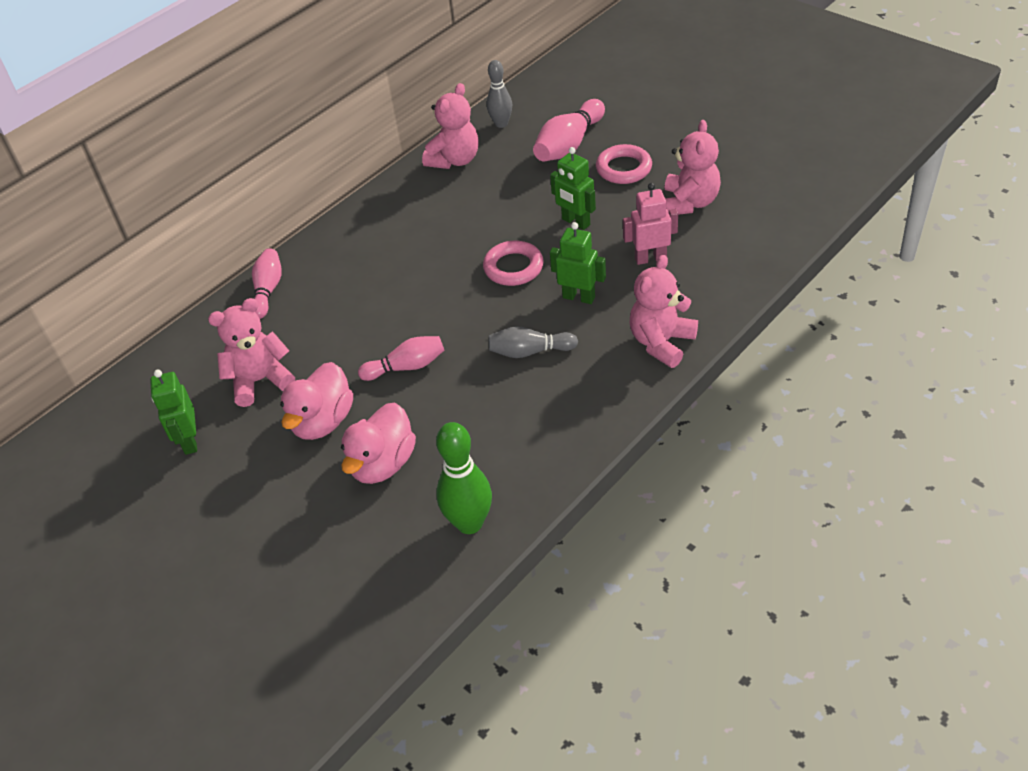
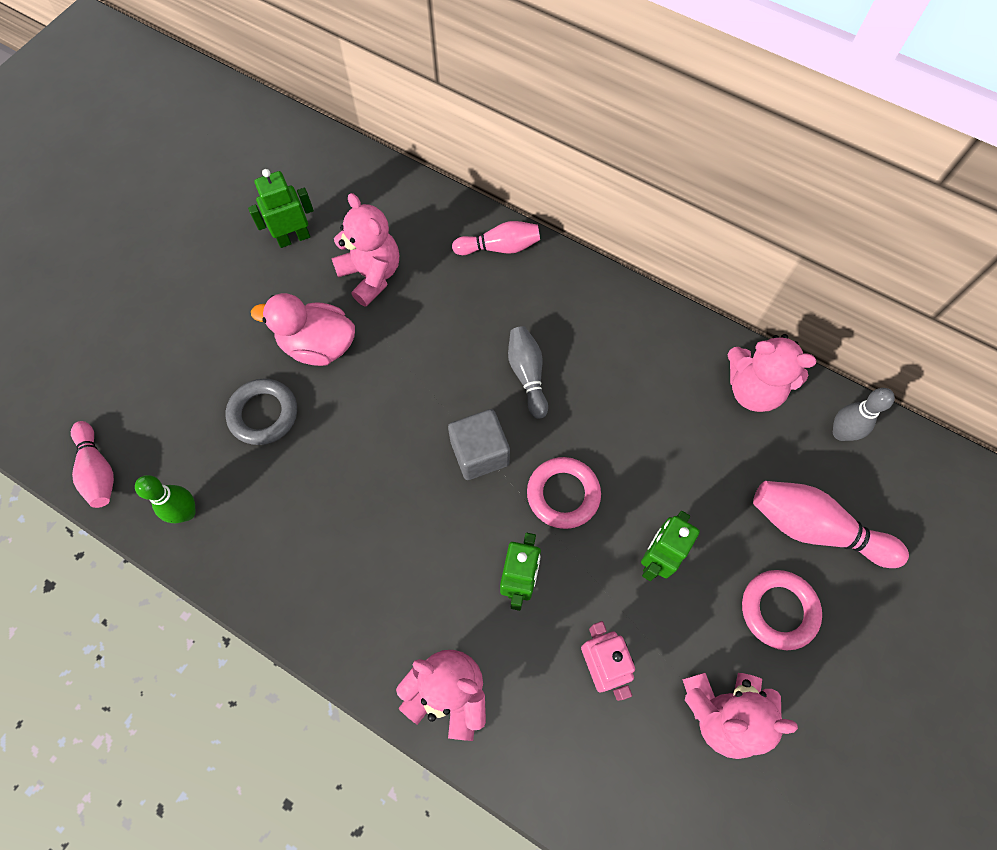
camera: 75 degrees right, 20 degrees up
(383, 464) = (263, 414): pink duck -> grey ring
(406, 367) = (396, 408): pink bowling pin -> pink bowling pin (98, 470)
(465, 314) = (479, 453): none -> grey cube
(469, 523) = (186, 512): green bowling pin -> green bowling pin, size x0.66
(530, 351) = (425, 535): grey bowling pin -> grey bowling pin (527, 375)

